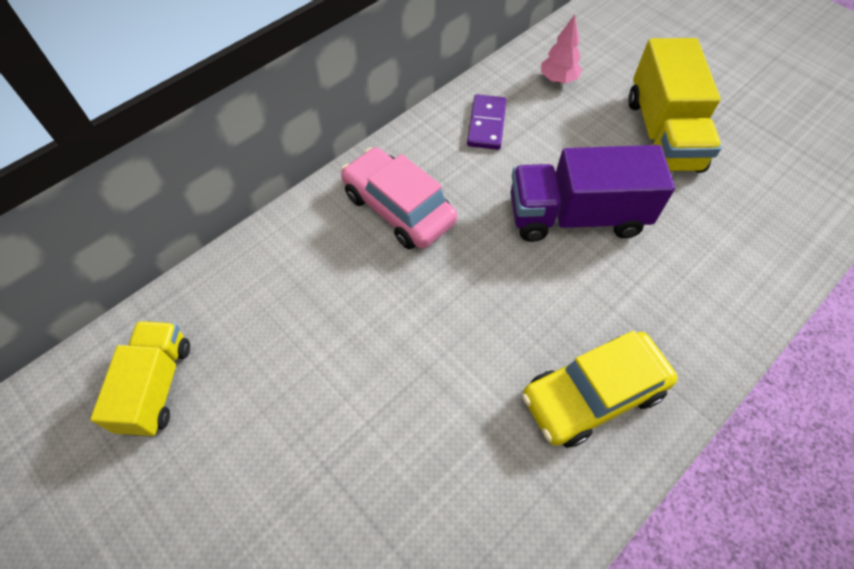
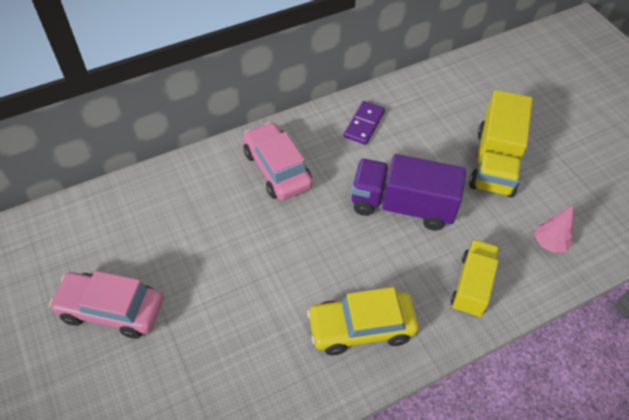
camera: 15 degrees right, 5 degrees down
(156, 386) = (79, 244): yellow truck -> yellow truck (472, 286)
(237, 473) = (111, 310): none -> pink car
(558, 79) = (432, 103): pink tree -> pink tree (549, 243)

